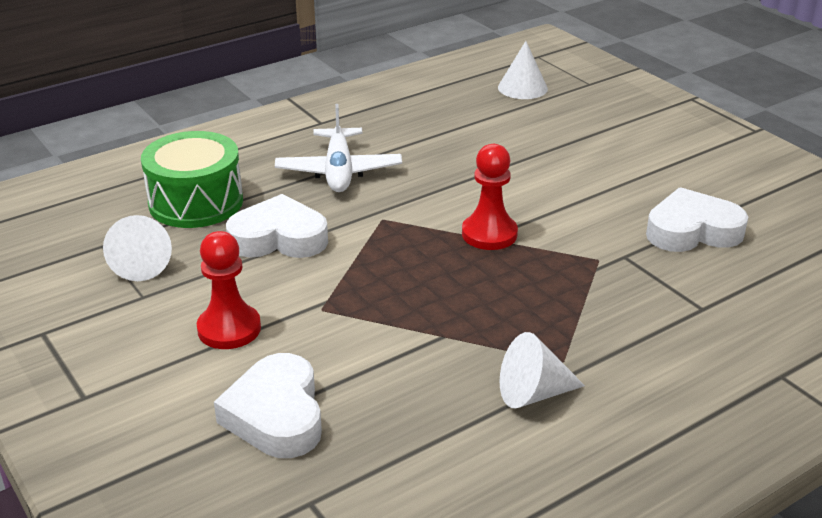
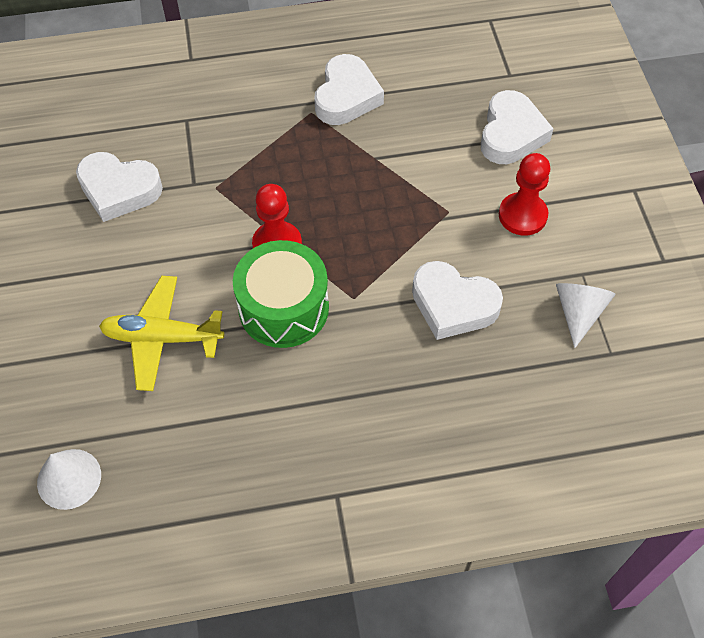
camera: 155 degrees left, 25 degrees up
(196, 202) = (514, 388): green drum -> green drum (283, 308)
(339, 171) = (359, 387): white plane -> none
(532, 156) = (162, 338): none -> yellow plane
(533, 393) = (346, 96): white cone -> white heart

